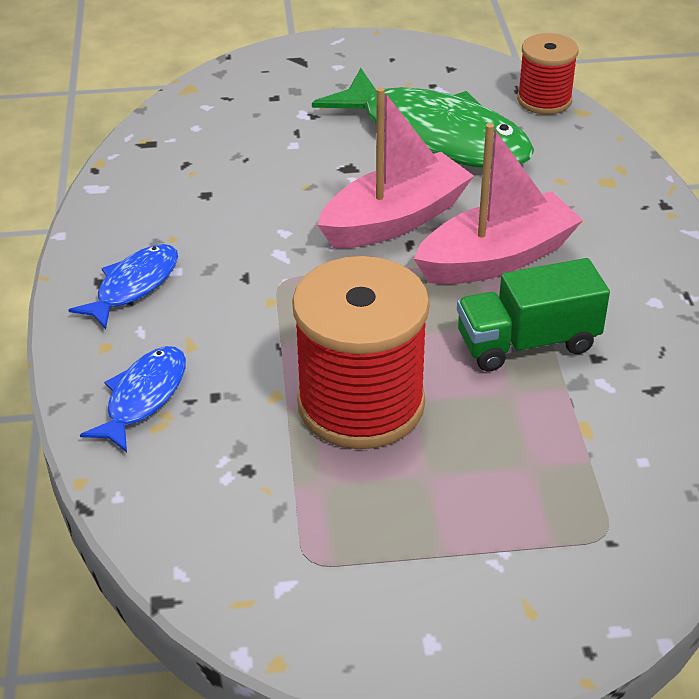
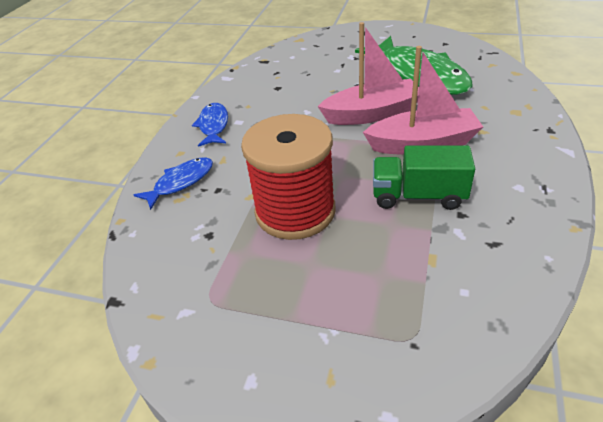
camera: 25 degrees right, 0 degrees up
(133, 286) = (213, 125): blue fish -> blue fish turned 60 degrees counterclockwise
(544, 100) = (494, 64): red spool -> none

